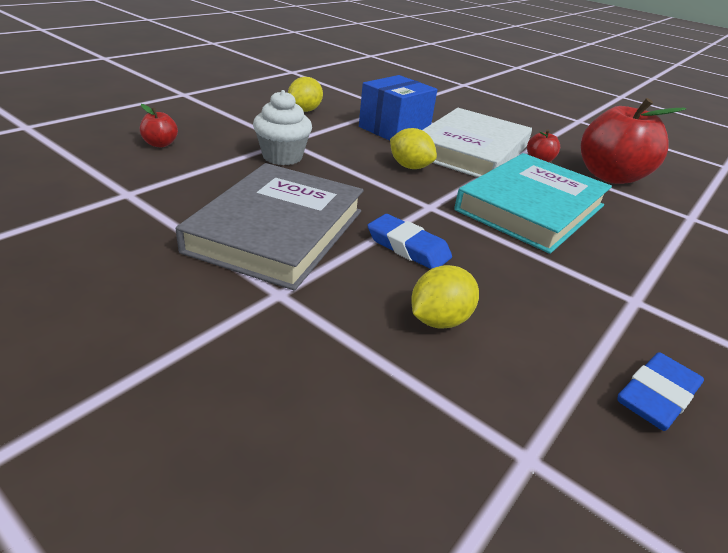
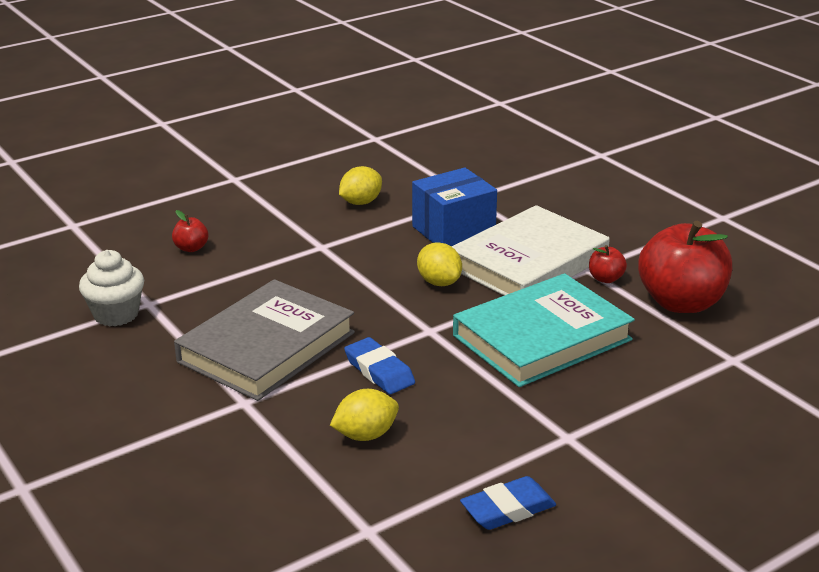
camera: 20 degrees right, 5 degrees down
(282, 157) = (307, 266): white cupcake -> white cupcake (116, 314)

